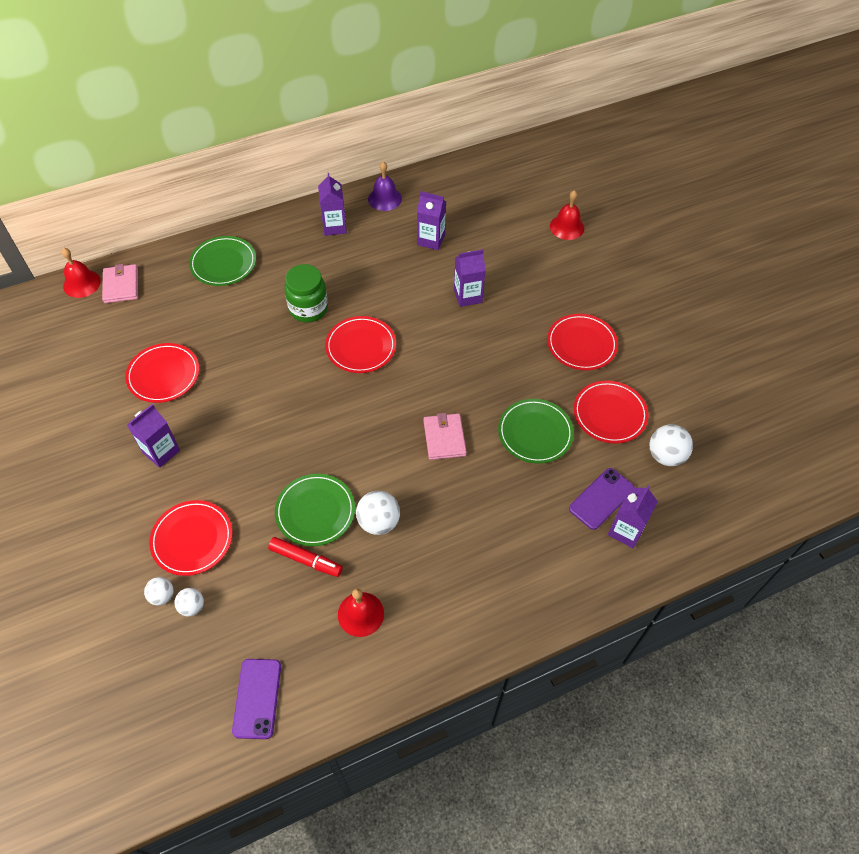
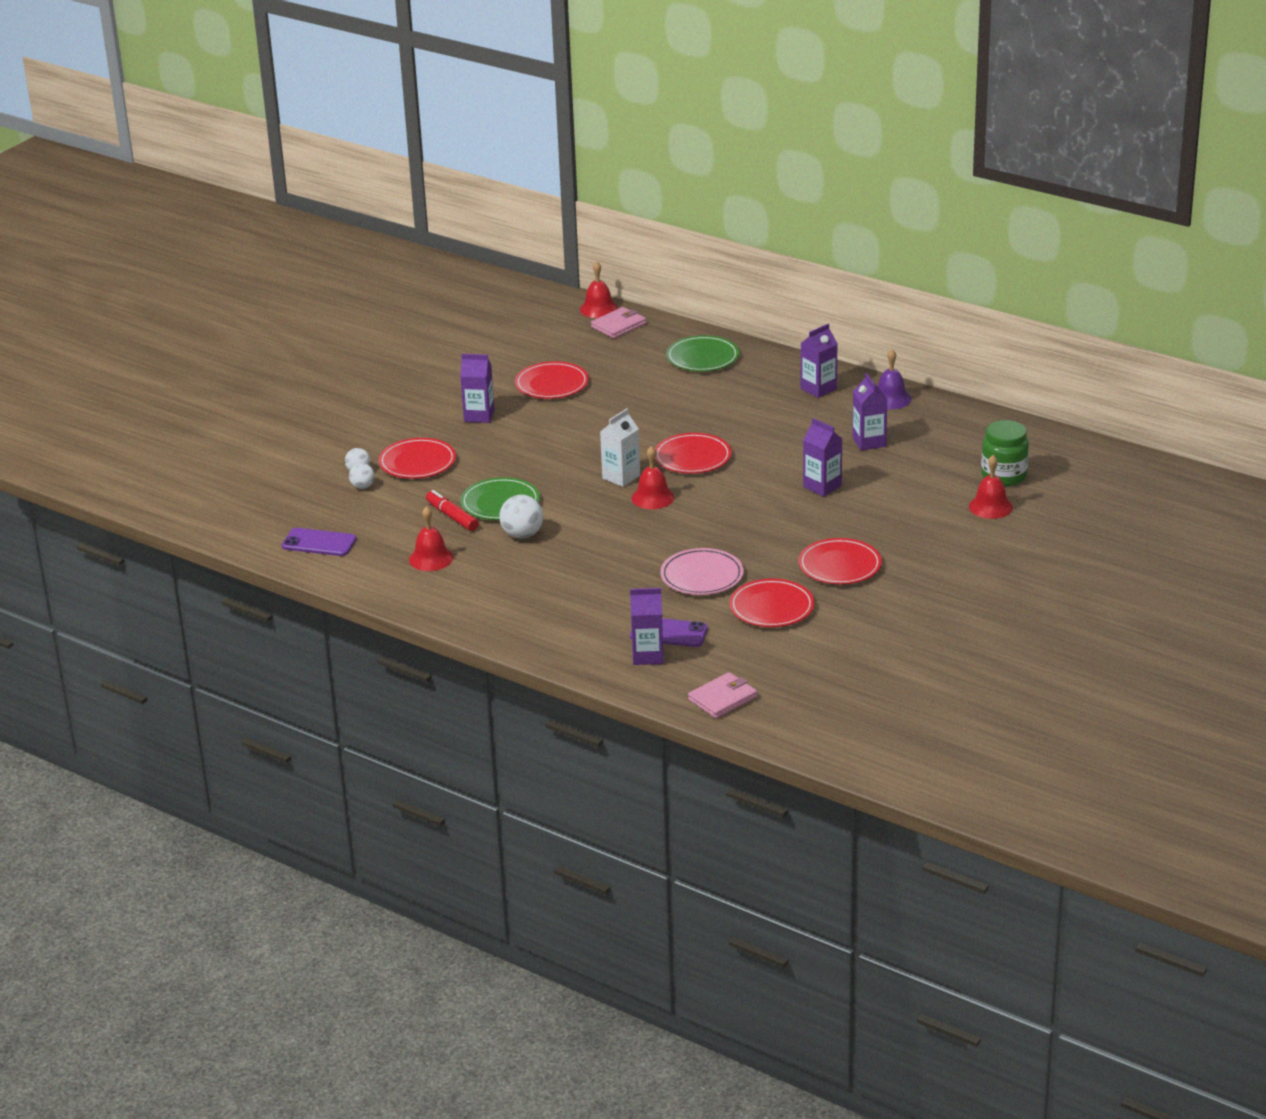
camera: 60 degrees right, 25 degrees down
(257, 698) = (319, 543): purple phone -> purple phone turned 45 degrees clockwise
(306, 560) = (452, 516): red marker -> red marker turned 150 degrees clockwise
(308, 309) = (703, 416): green jar -> green jar (1003, 476)
(349, 406) = (621, 477): none -> white carton
(397, 402) = (653, 497): none -> red bell
(444, 438) = (642, 533): pink wallet -> pink wallet (722, 698)
(535, 433) = (702, 576): green plate -> pink plate
(665, 455) = (758, 652): white ball -> none

